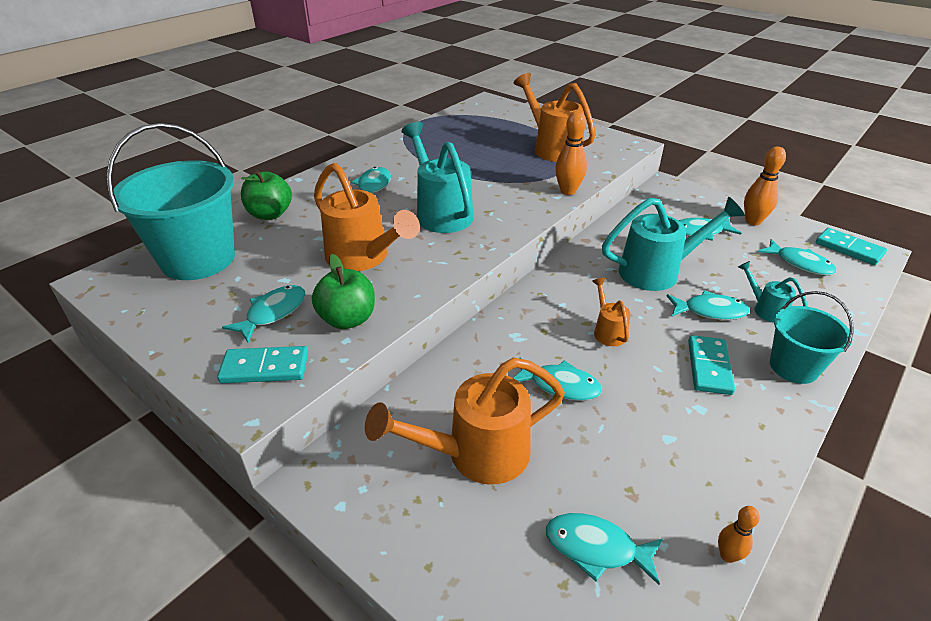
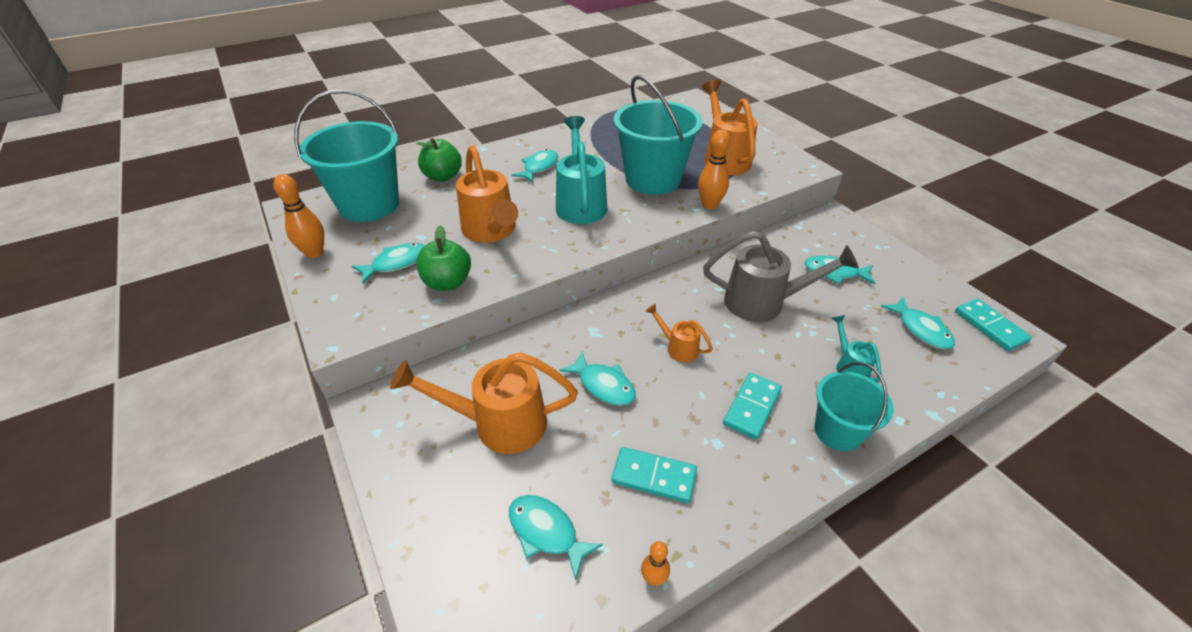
camera: 20 degrees right, 5 degrees up
(265, 368) = (365, 307): turquoise domino -> turquoise domino (653, 477)
(498, 178) = (653, 179): none -> turquoise bucket
(608, 331) = (678, 348): orange watering can -> orange watering can turned 60 degrees counterclockwise
(657, 271) = (763, 302): turquoise watering can -> grey watering can
(710, 311) = (790, 354): turquoise fish -> none
(753, 221) = (900, 273): orange bowling pin -> orange bowling pin (314, 253)

